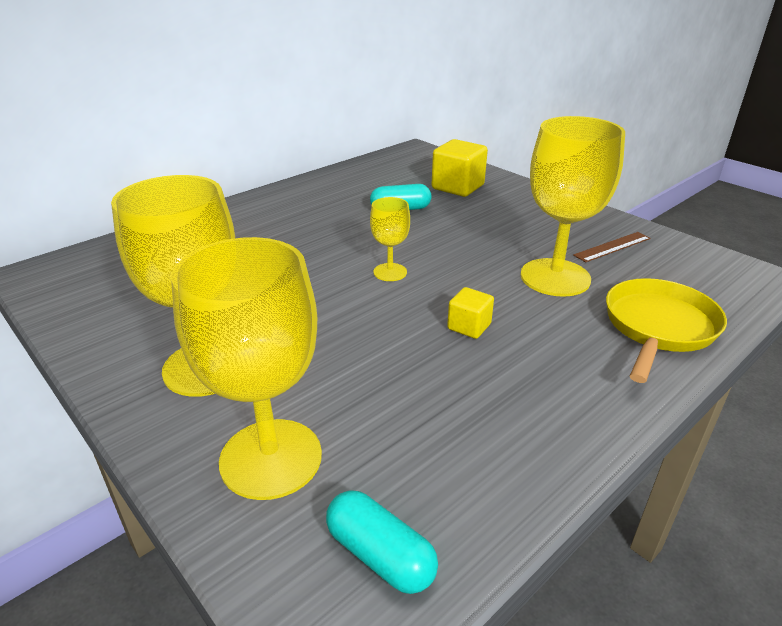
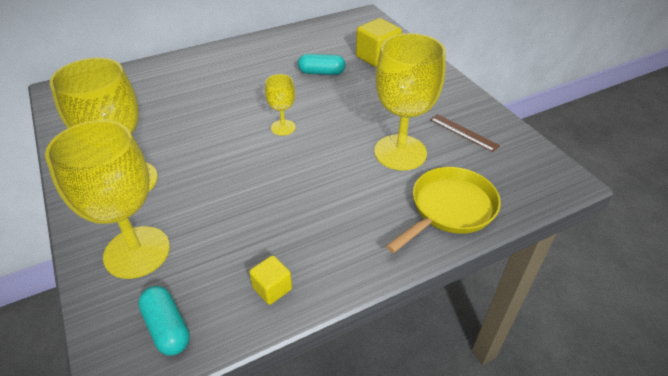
camera: 15 degrees right, 10 degrees up
(469, 326) = (312, 182): yellow cube -> yellow cube (272, 288)
(612, 247) = (463, 132): brown ruler -> brown ruler turned 60 degrees clockwise

